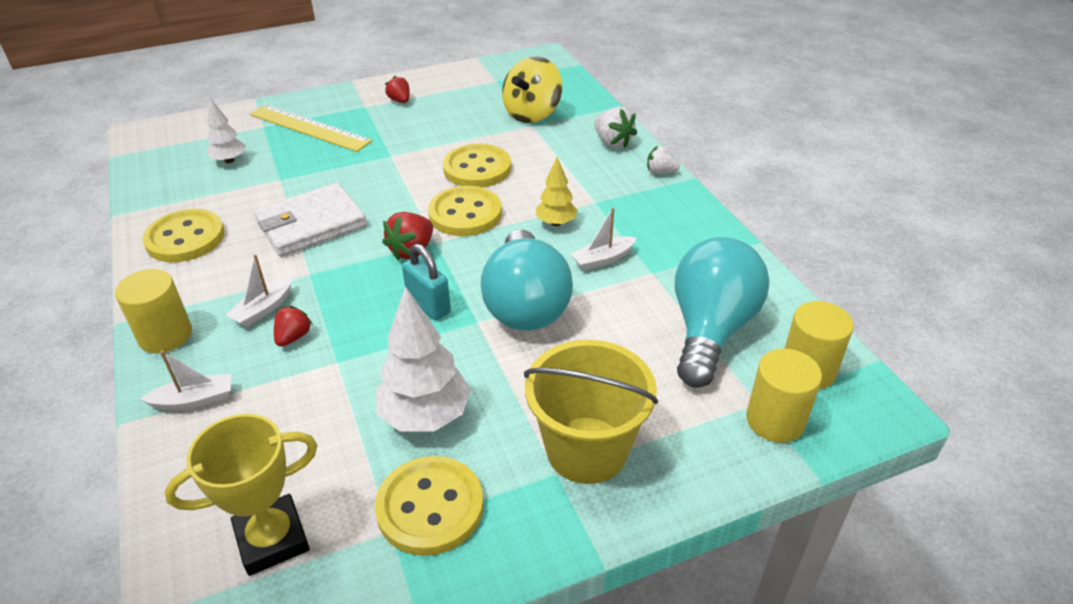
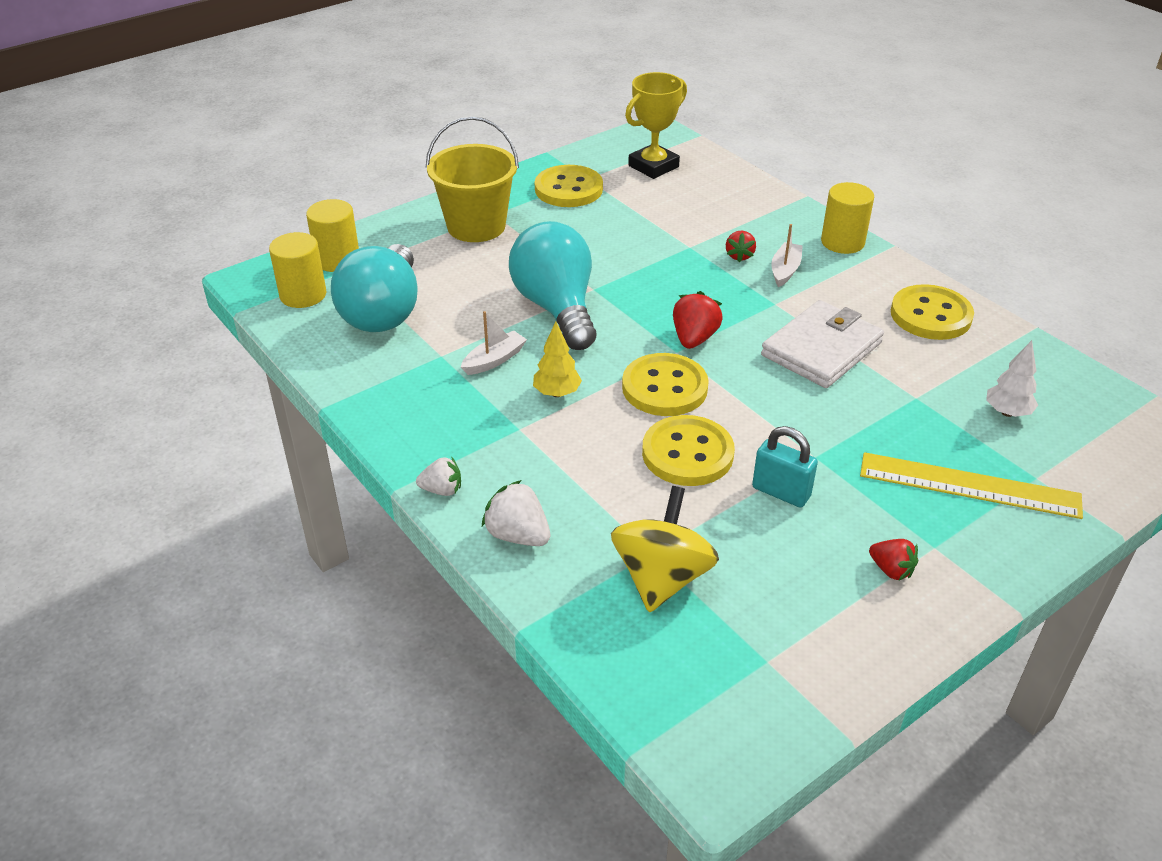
camera: 165 degrees right, 0 degrees up
(194, 400) = (771, 212): white boat -> none
(425, 416) = (599, 227): white tree -> none
(428, 305) = (644, 294): turquoise padlock -> turquoise padlock (781, 492)

